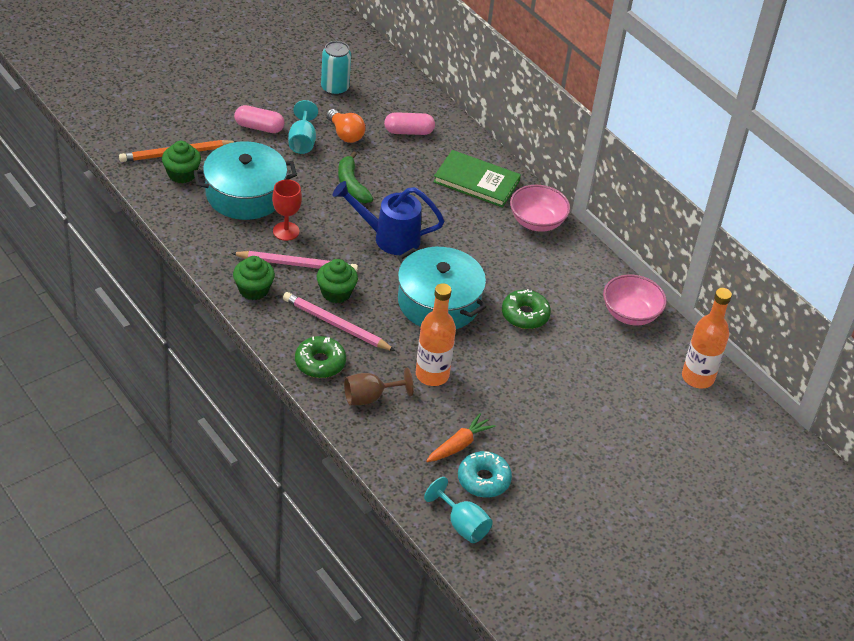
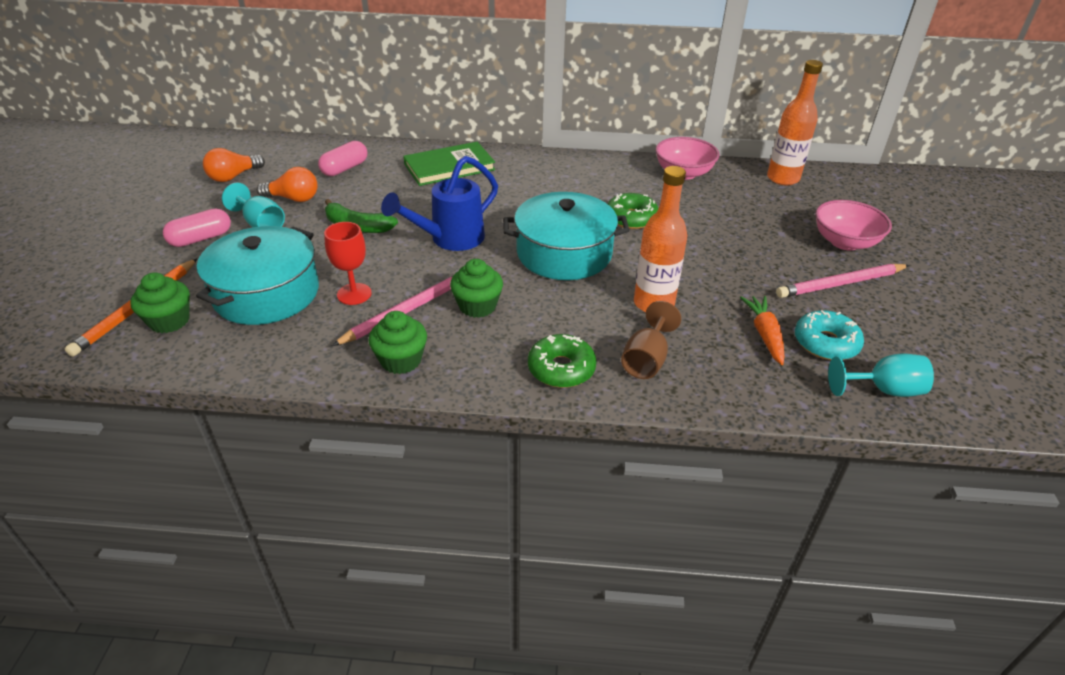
camera: 45 degrees left, 5 degrees down
(335, 88) = (233, 176): turquoise can -> orange light bulb
(336, 324) = (520, 329): pink pencil -> pink pencil (841, 284)
(537, 222) = (532, 164): pink bowl -> pink bowl (844, 242)

